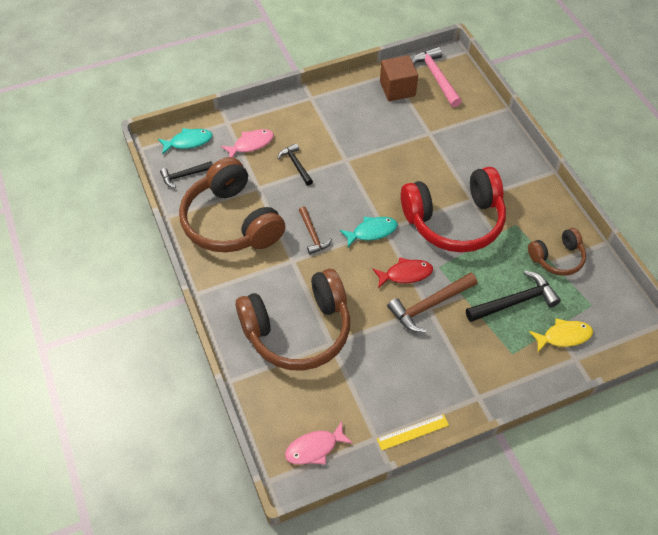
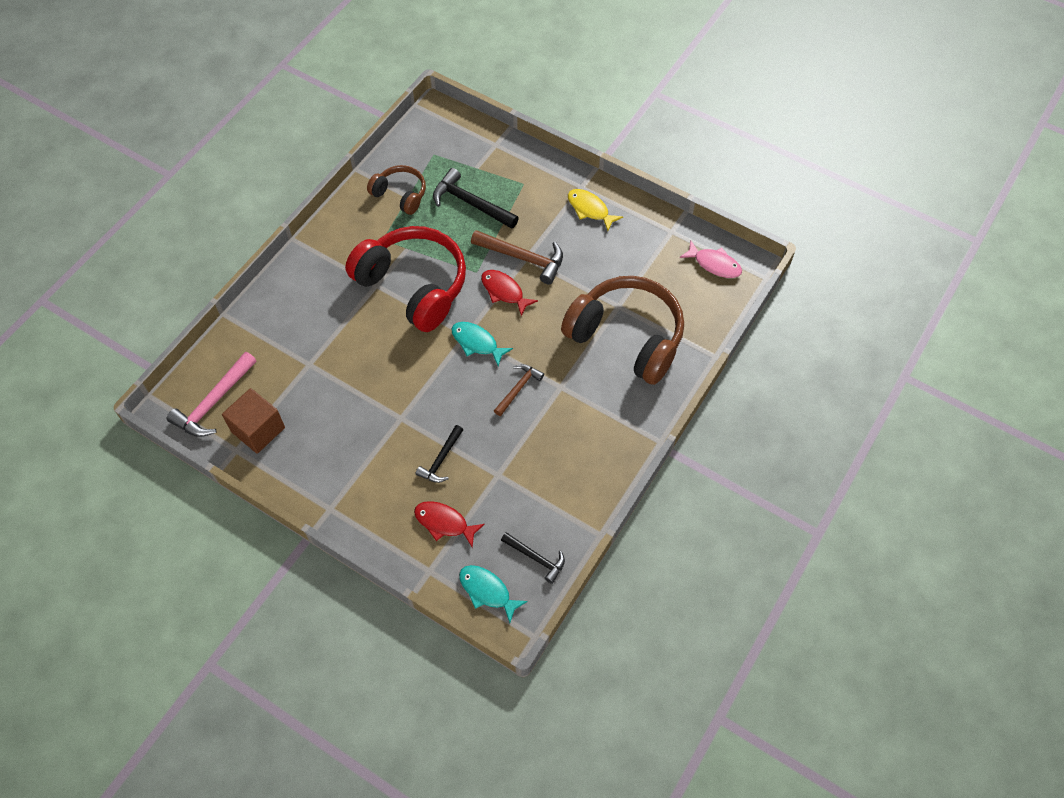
camera: 125 degrees left, 5 degrees up
(231, 222) = (558, 469): brown headphones -> none
(251, 144) = (444, 523): pink fish -> red fish
(413, 432) = (646, 212): yellow ruler -> none
(563, 336) = (480, 159): yellow fish -> yellow fish (590, 209)

